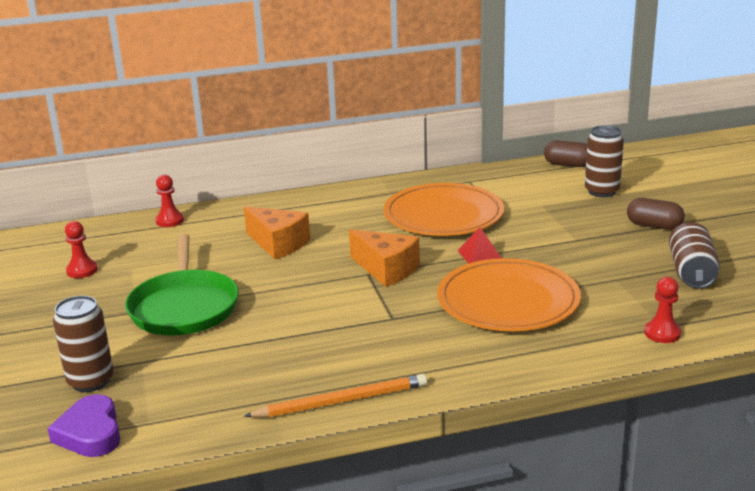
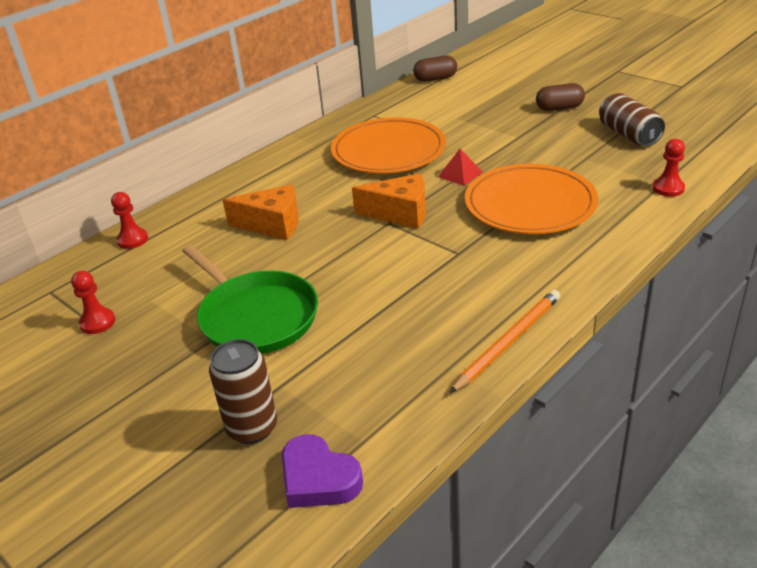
camera: 30 degrees left, 10 degrees up
(602, 191) = (488, 92): brown can -> none

